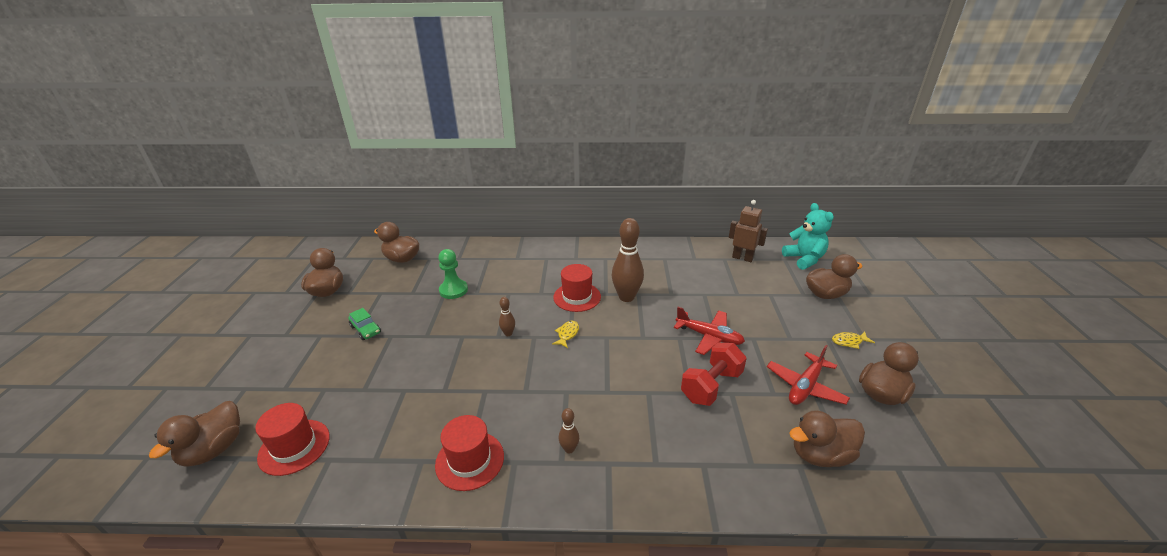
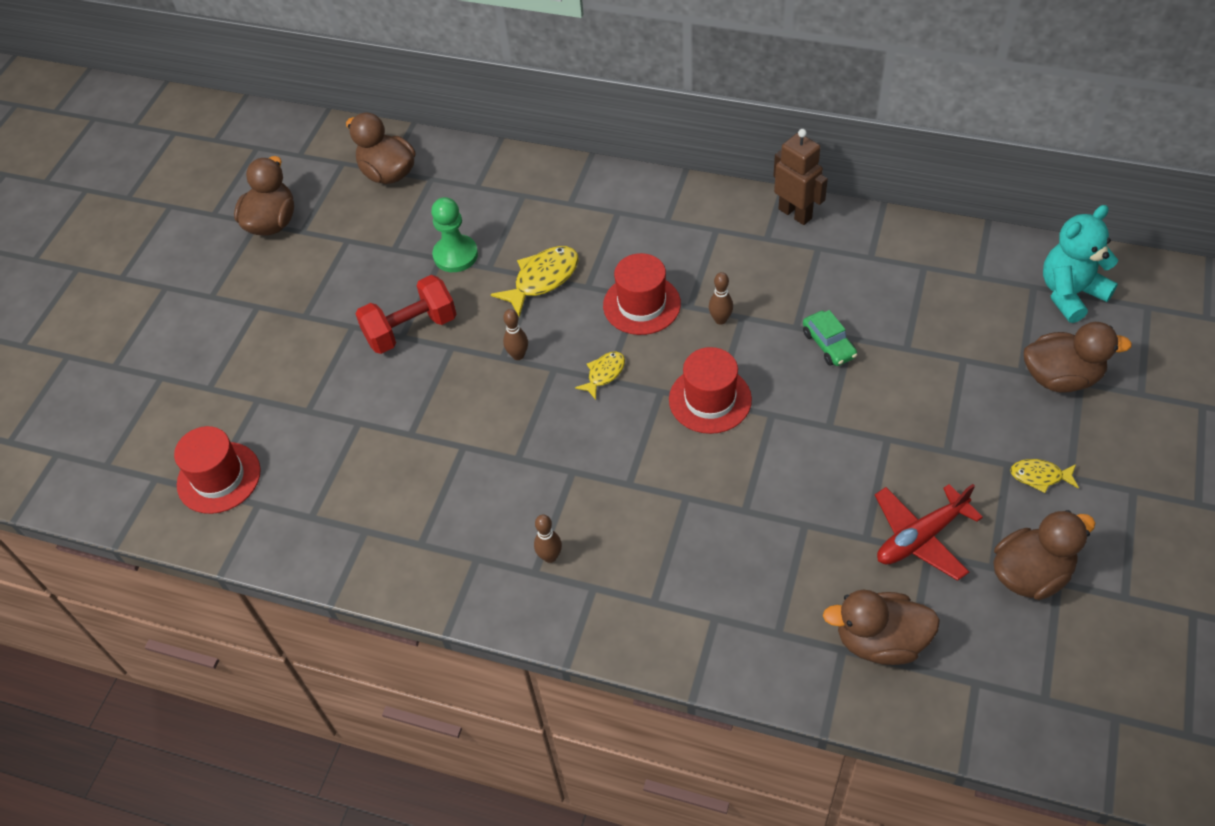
camera: 20 degrees right, 20 degrees up
(214, 449) = (128, 460): brown duck -> none
(366, 329) = (319, 308): green car -> green car (828, 344)
(470, 460) = (423, 543): red hat -> red hat (710, 399)
(512, 294) = (542, 279): none -> yellow fish
(626, 297) = (720, 320): brown bowling pin -> brown bowling pin, size x0.47
(709, 336) = (818, 422): red plane -> none
(711, 386) = (781, 507): red dumbbell -> red dumbbell (411, 330)
(742, 258) = (958, 271): brown robot -> brown robot (795, 213)
(804, 259) = (1070, 294): turquoise teddy bear -> turquoise teddy bear turned 120 degrees counterclockwise

